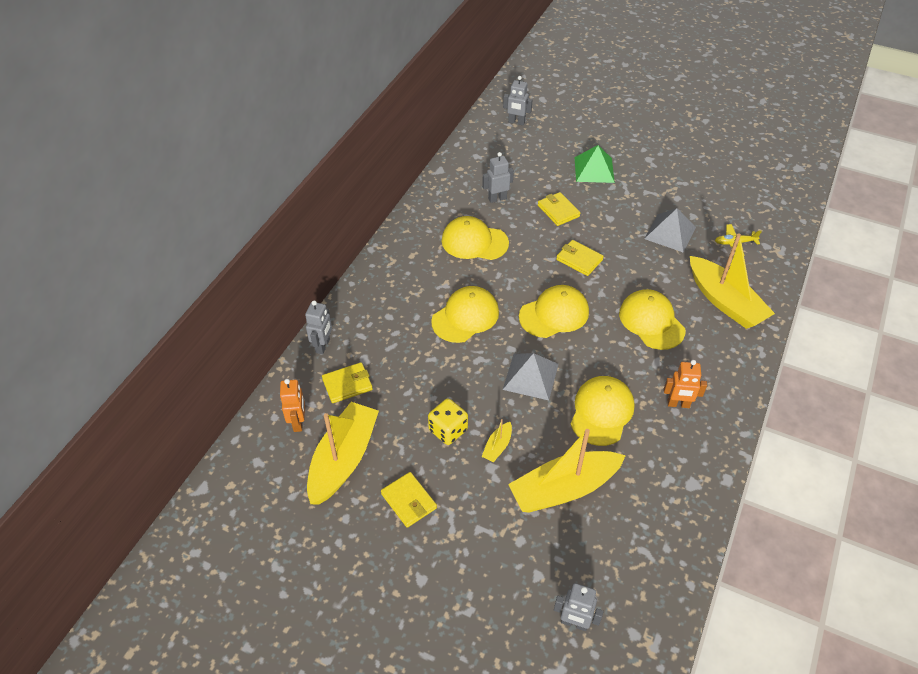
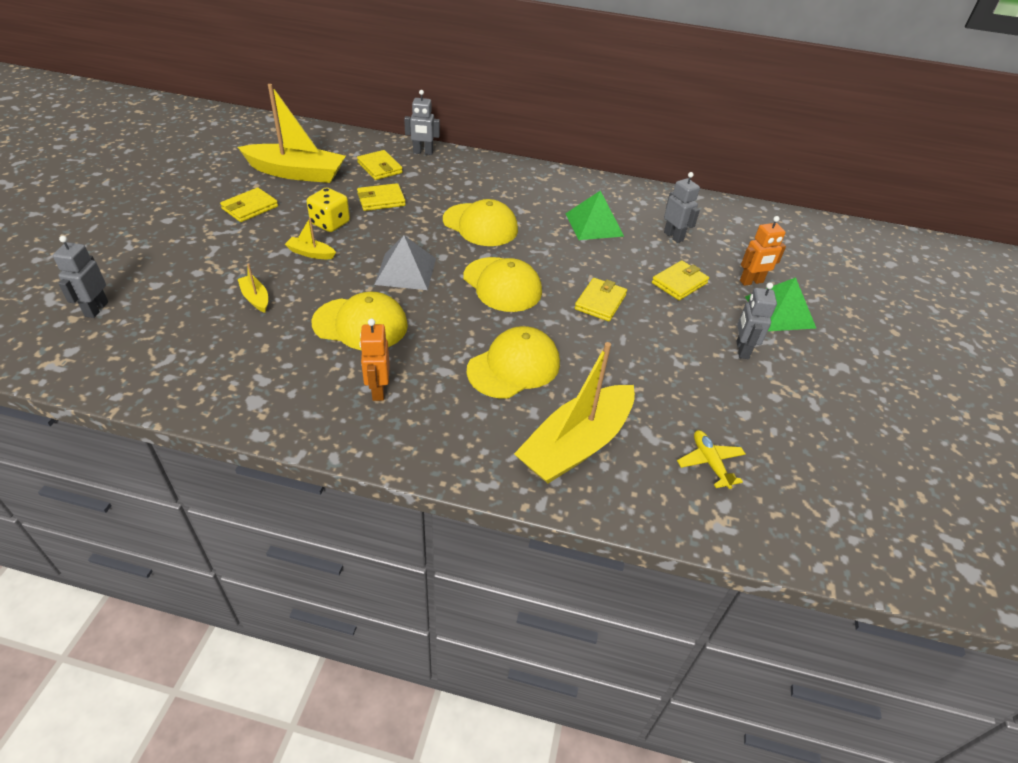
camera: 75 degrees right, 5 degrees down
(298, 422) = (336, 149): orange robot -> orange robot (751, 282)
(411, 387) = (381, 200): none -> yellow wallet
(474, 242) = (594, 224): yellow cap -> green pyramid
(516, 122) = (824, 244): grey robot -> grey robot (742, 350)
(564, 489) = (255, 298): yellow boat -> yellow boat, size x0.43
(670, 232) = (694, 387): grey pyramid -> none

